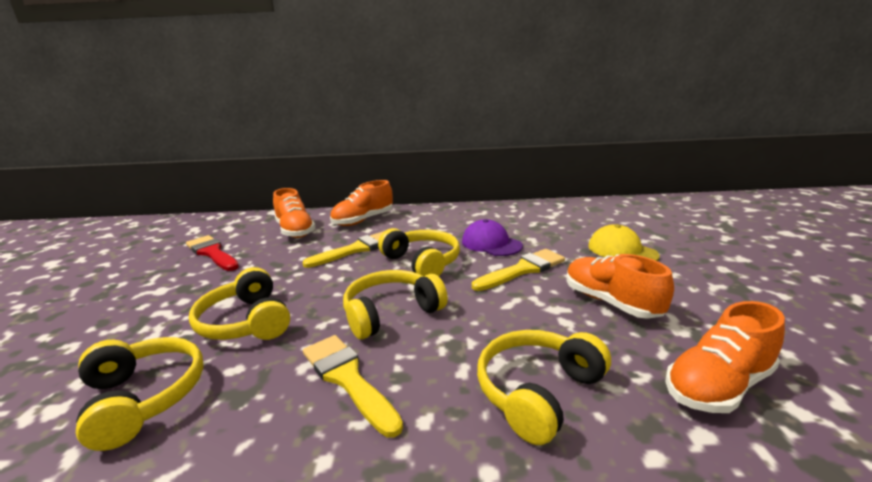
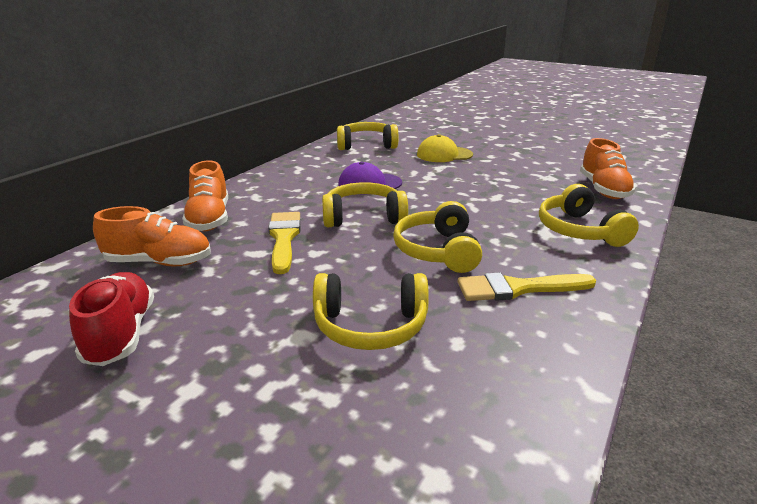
camera: 60 degrees left, 5 degrees up
(144, 398) = (464, 403): yellow headphones -> yellow headphones (366, 145)
(212, 253) = (121, 334): red brush -> red shoe
(523, 270) = (430, 188): yellow brush -> none
(610, 302) = (505, 181): orange shoe -> none

